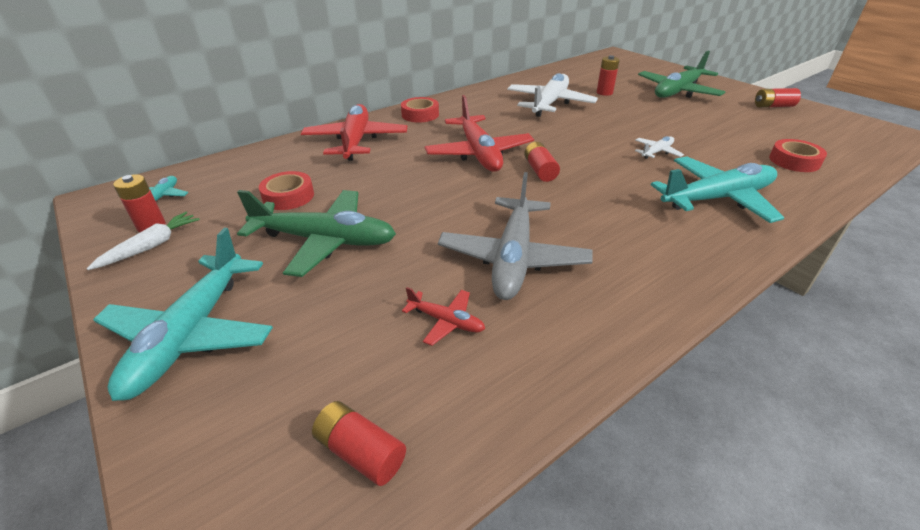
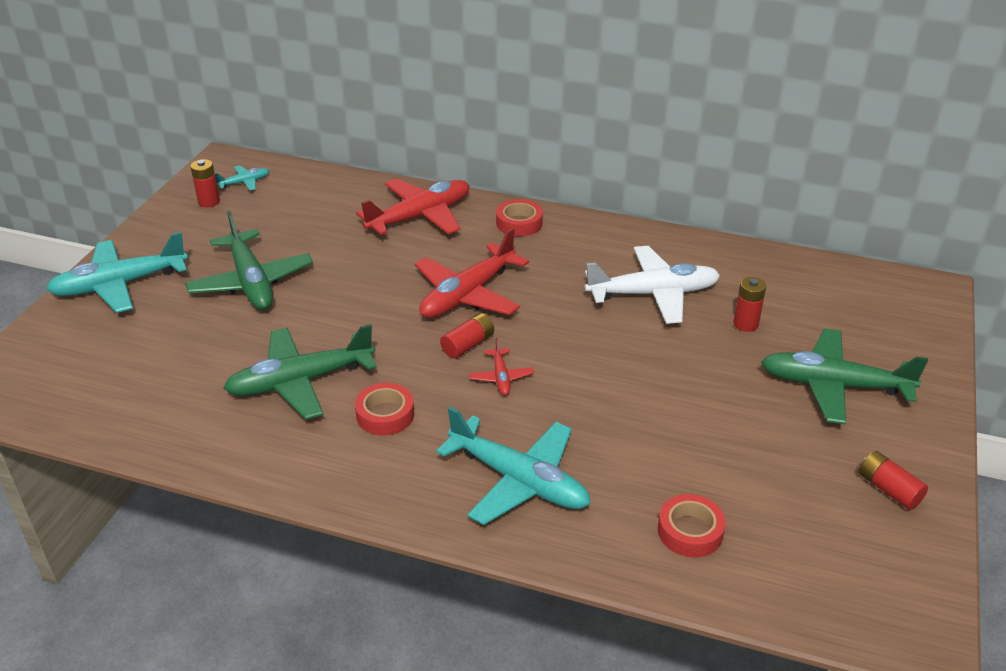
camera: 55 degrees right, 0 degrees up
(151, 246) = (187, 216): white carrot -> none
(288, 196) = (296, 233): red tape -> red tape (385, 415)
(360, 452) = (72, 393): red battery -> none
(446, 321) = (199, 379): red plane -> red plane (501, 377)
(513, 258) = (300, 382): grey plane -> green plane
(657, 152) = (597, 412): white plane -> none

